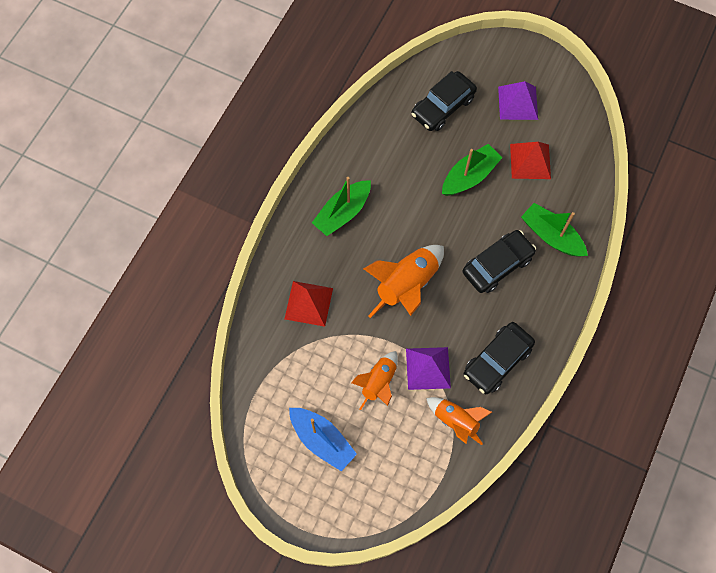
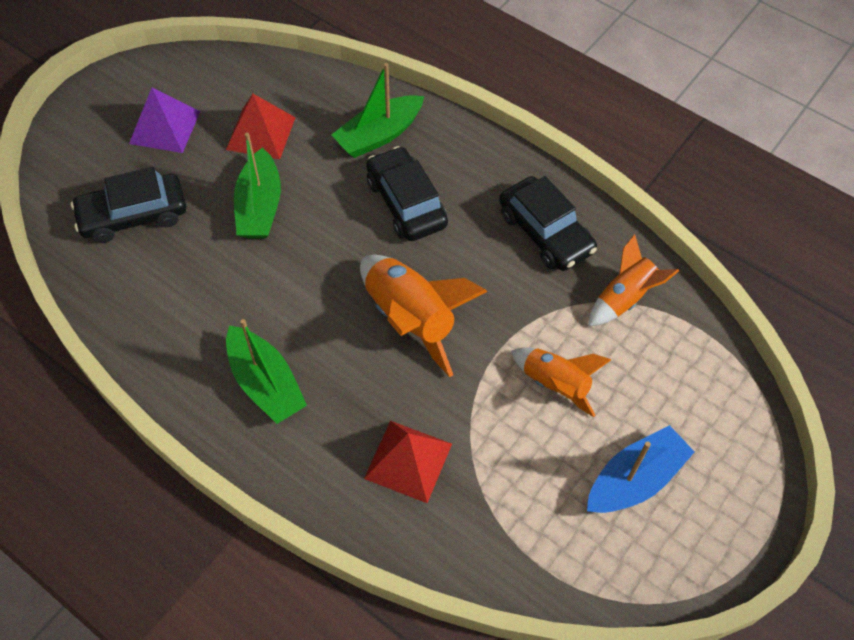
camera: 80 degrees left, 10 degrees down
(428, 368) = (542, 316): purple pyramid -> none
(443, 107) = (133, 215): black car -> black car turned 105 degrees clockwise
(469, 176) = (259, 206): green boat -> green boat turned 150 degrees counterclockwise

